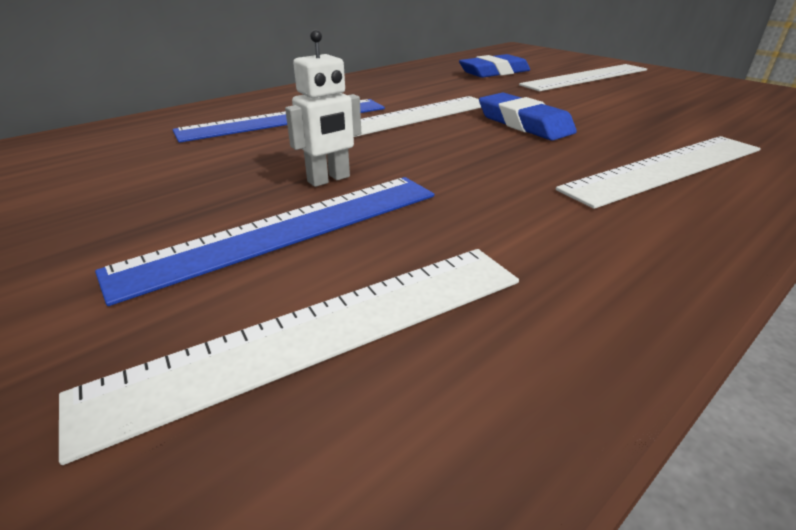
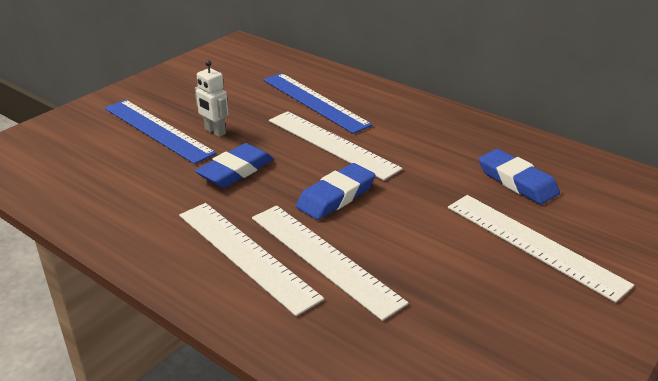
camera: 80 degrees right, 0 degrees up
(322, 332) = (83, 149): white ruler -> white ruler (324, 258)
(460, 168) = (235, 170): none -> blue eraser

